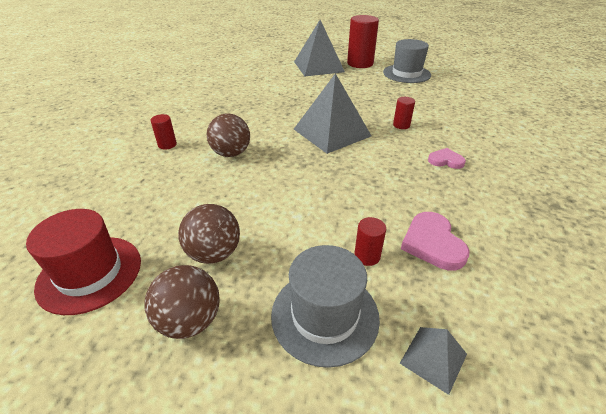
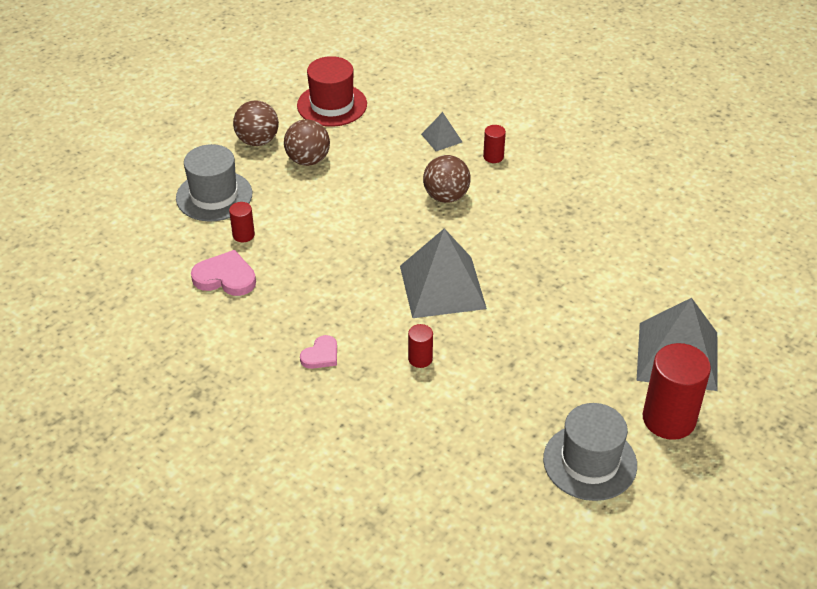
camera: 115 degrees right, 5 degrees up
(433, 358) = (149, 229): grey pyramid -> grey pyramid (441, 138)

